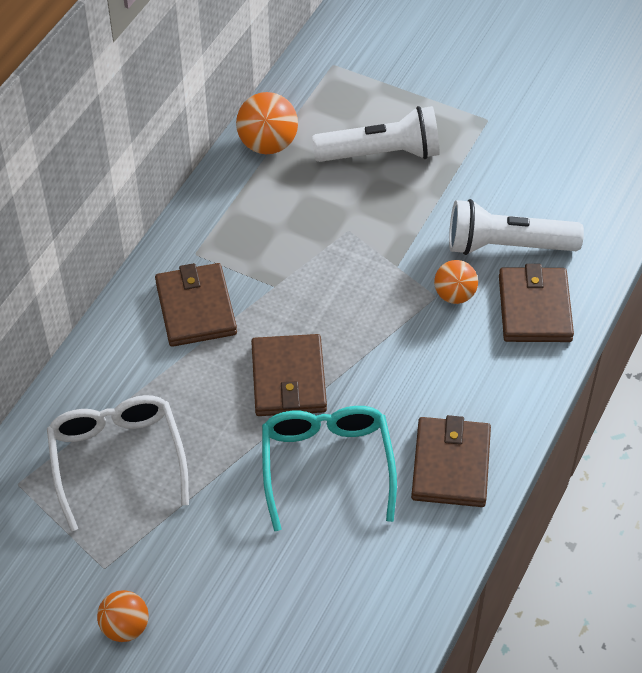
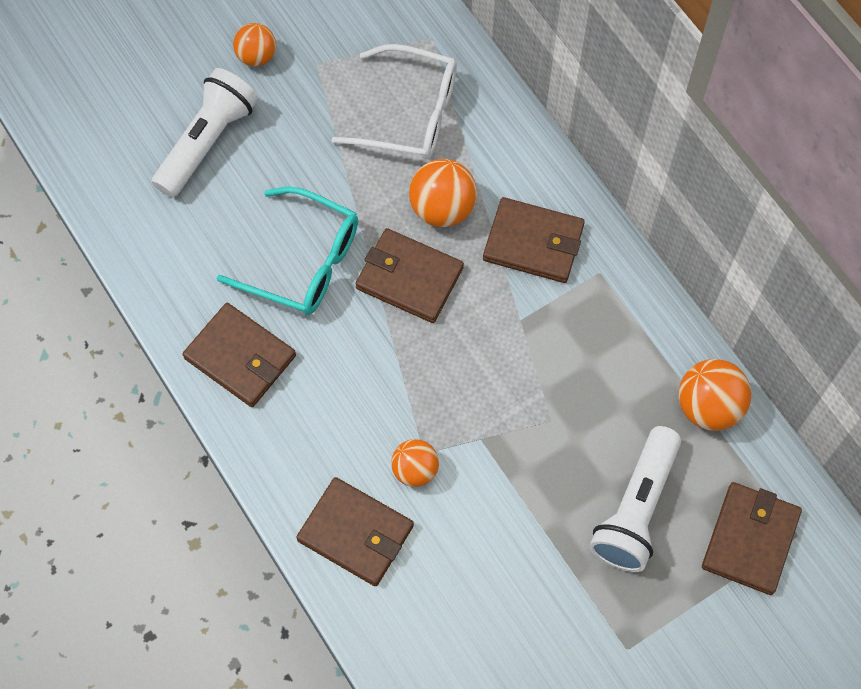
camera: 120 degrees right, 15 degrees up
(203, 387) = (442, 208): none -> orange ball
(355, 86) = (750, 539): none -> brown wallet
(506, 246) = (445, 556): white flashlight -> white flashlight (207, 141)

